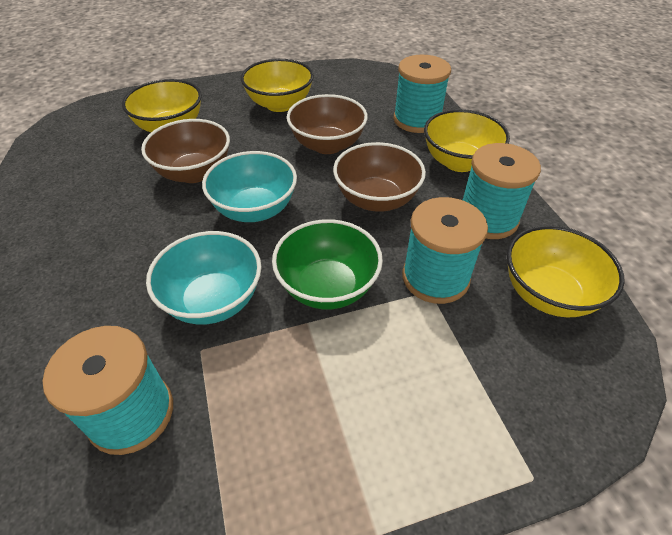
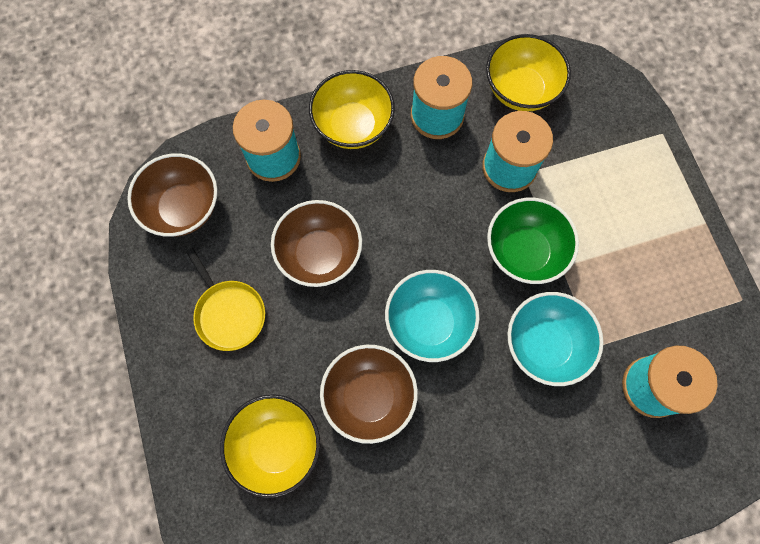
camera: 90 degrees left, 25 degrees up
(280, 104) = (229, 313): yellow bowl -> yellow pan
(376, 199) = (412, 207): brown bowl -> brown bowl (183, 208)

